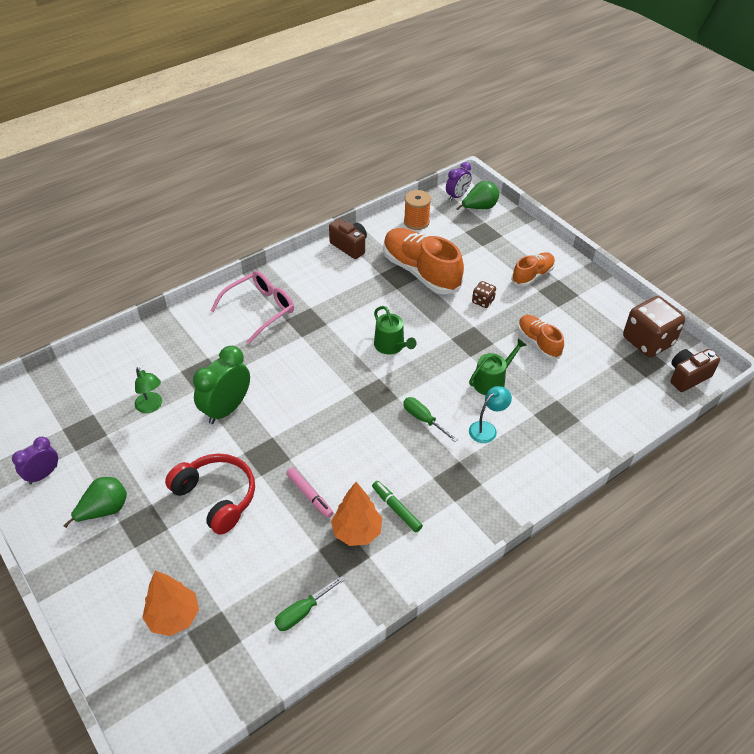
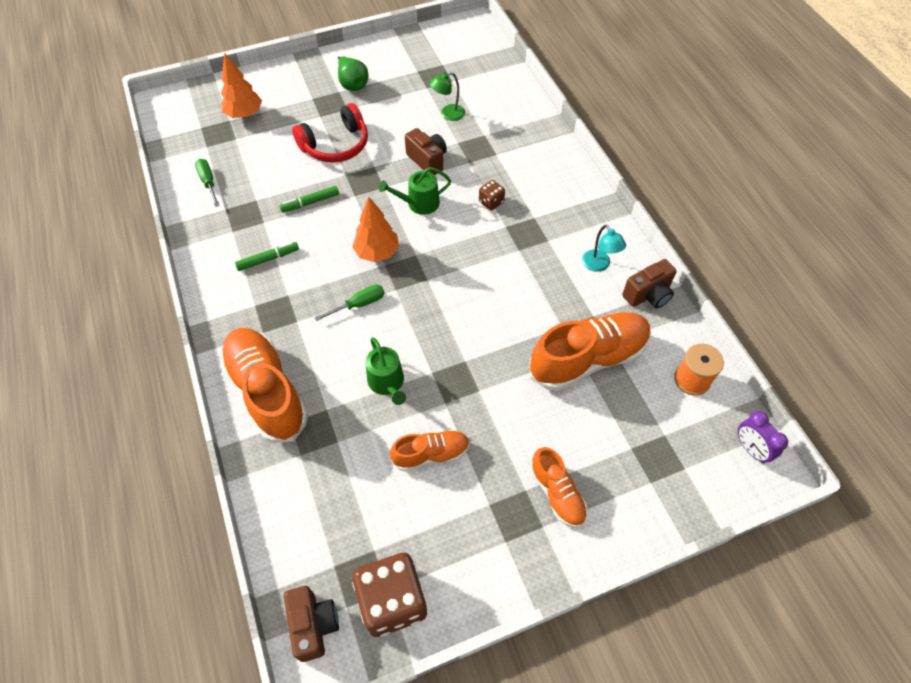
camera: 105 degrees right, 10 degrees up
(43, 475) = (400, 55): purple clock -> none
(226, 409) = (427, 160): green clock -> brown camera
(260, 309) = (554, 199): pink glasses -> none
(310, 495) = (310, 202): pink marker -> green marker
(357, 532) = (259, 227): orange tree -> orange tree (377, 252)
(391, 346) = (469, 300): green watering can -> green watering can (419, 203)
(479, 208) = (719, 471): green pear -> none
(483, 301) = (519, 414): brown dice -> brown dice (491, 202)
(487, 429) = (325, 357): turquoise lamp -> turquoise lamp (599, 265)
(537, 460) = (267, 391): none -> orange shoe

